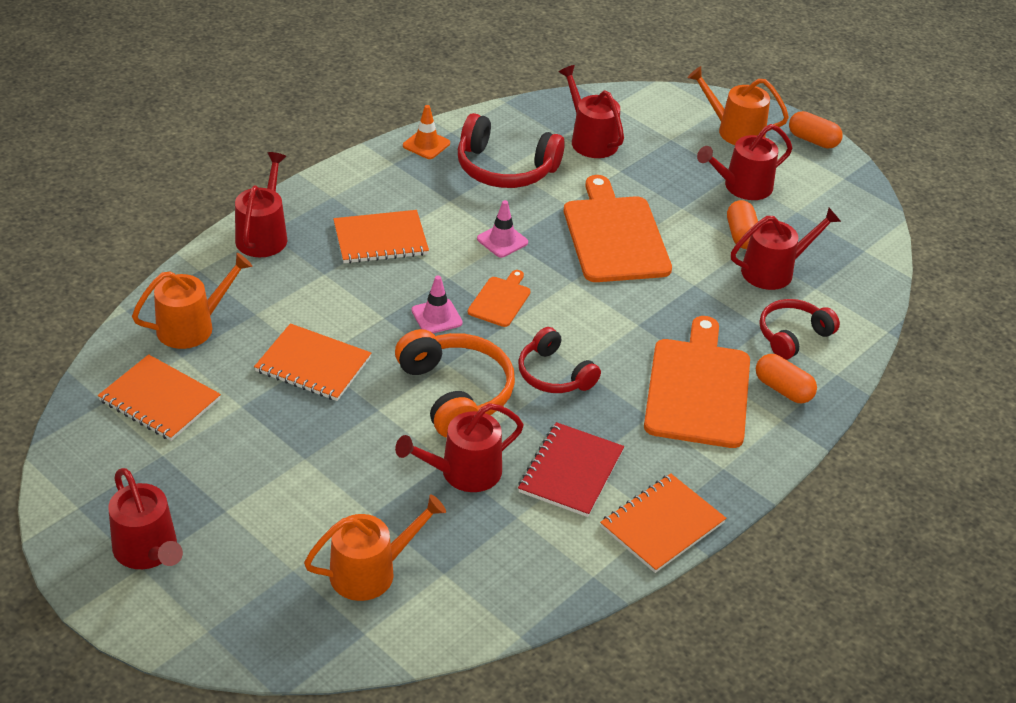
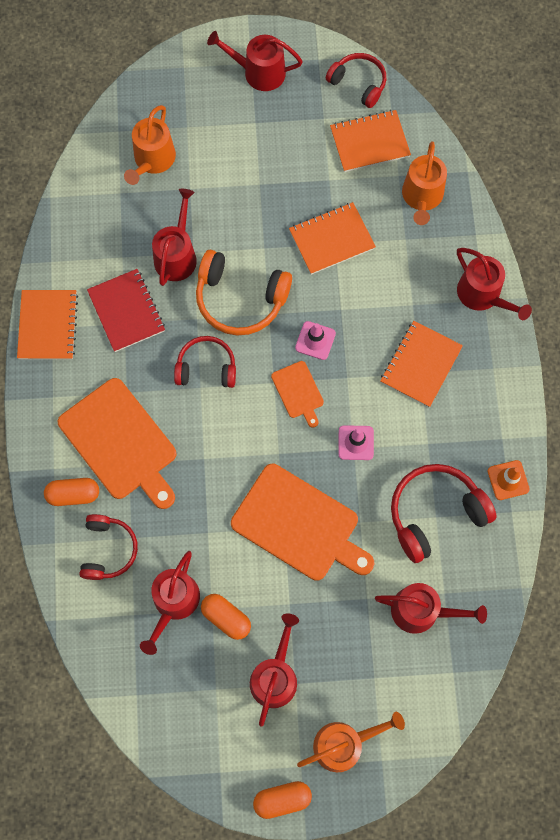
camera: 135 degrees right, 30 degrees up
(84, 452) = (358, 83): none -> red headphones

